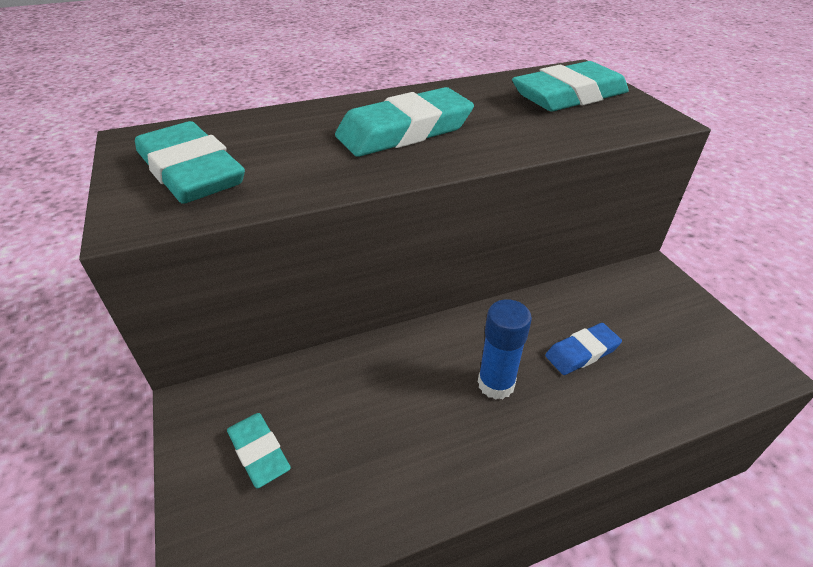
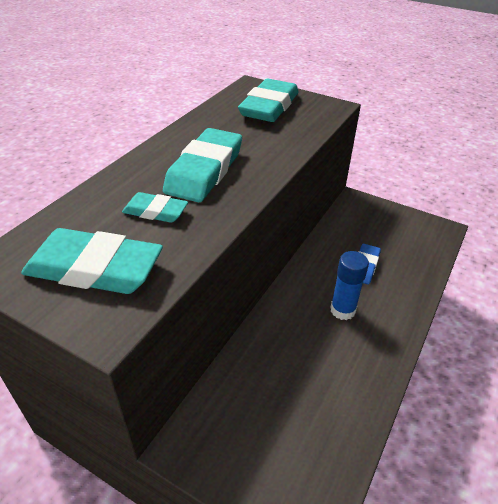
camera: 40 degrees left, 0 degrees up
(259, 452) = (259, 440): turquoise eraser -> turquoise eraser (155, 211)

